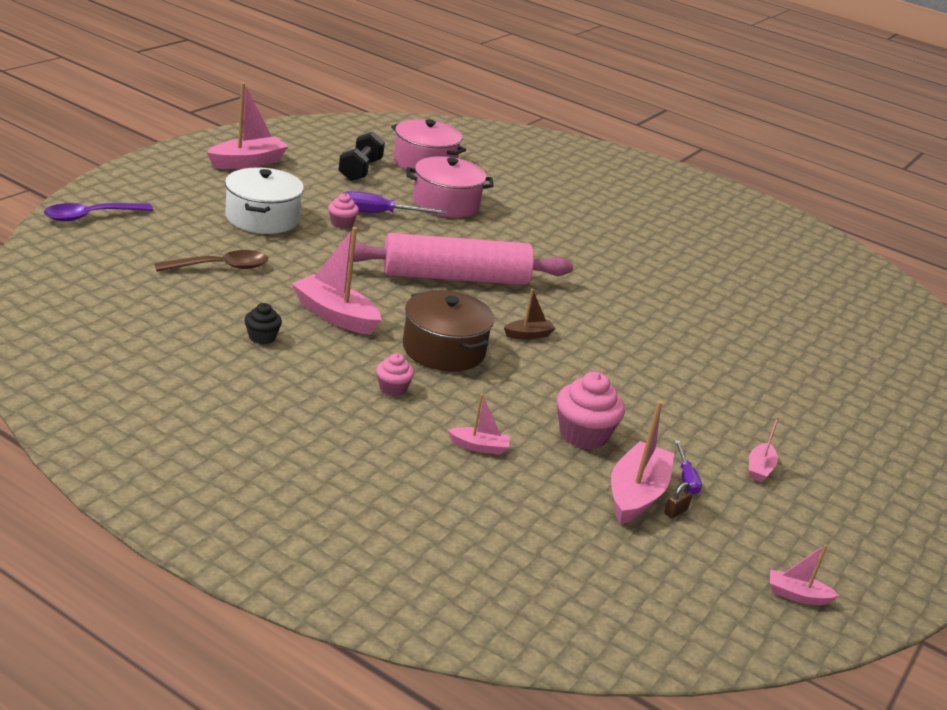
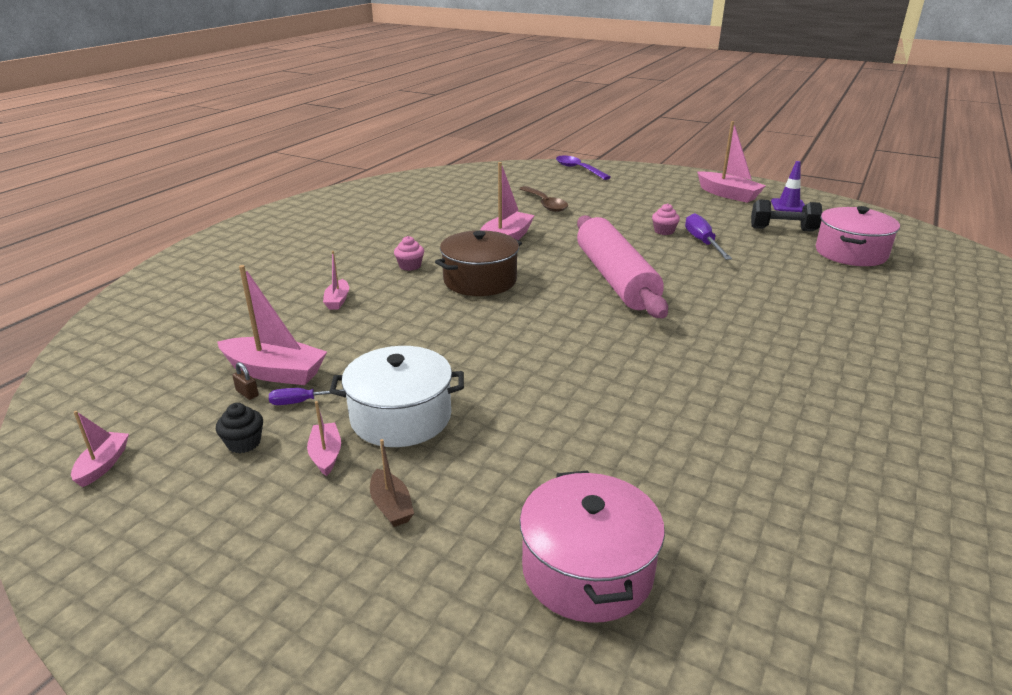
camera: 90 degrees right, 0 degrees up
(262, 218) = (636, 207): white pot -> white pot (401, 417)
(262, 337) = (457, 223): black cupcake -> black cupcake (244, 443)
(297, 147) = (788, 206): none -> purple traffic cone
(446, 203) = (770, 267): pink pot -> pink pot (587, 570)
(528, 335) = (533, 315): brown boat -> brown boat (391, 506)
(583, 435) = (367, 345): pink cupcake -> none
(759, 469) = (326, 455): pink boat -> pink boat turned 60 degrees clockwise

